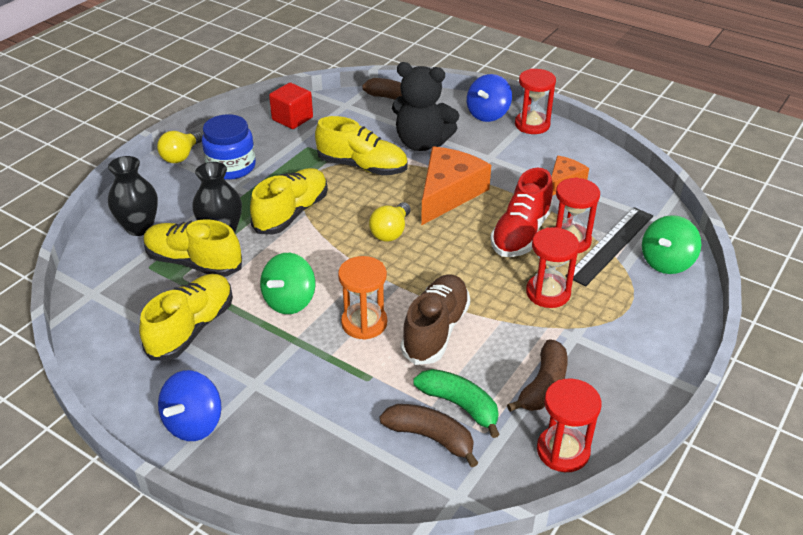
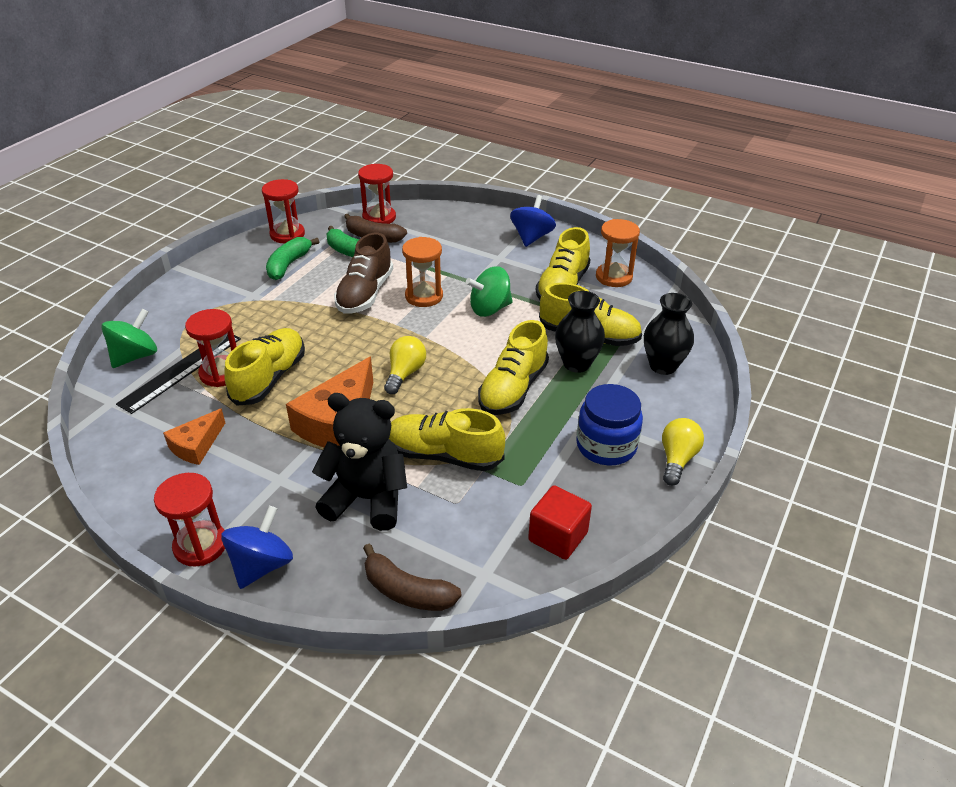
camera: 175 degrees right, 0 degrees up
(119, 341) = (614, 277): none -> orange hourglass
(290, 301) = (489, 309): green spinning top -> green spinning top turned 135 degrees counterclockwise
(521, 233) = (269, 378): red shoe -> yellow shoe
(543, 385) = (288, 265): brown banana -> green banana
(548, 293) = (262, 325): red hourglass -> red hourglass (379, 218)

